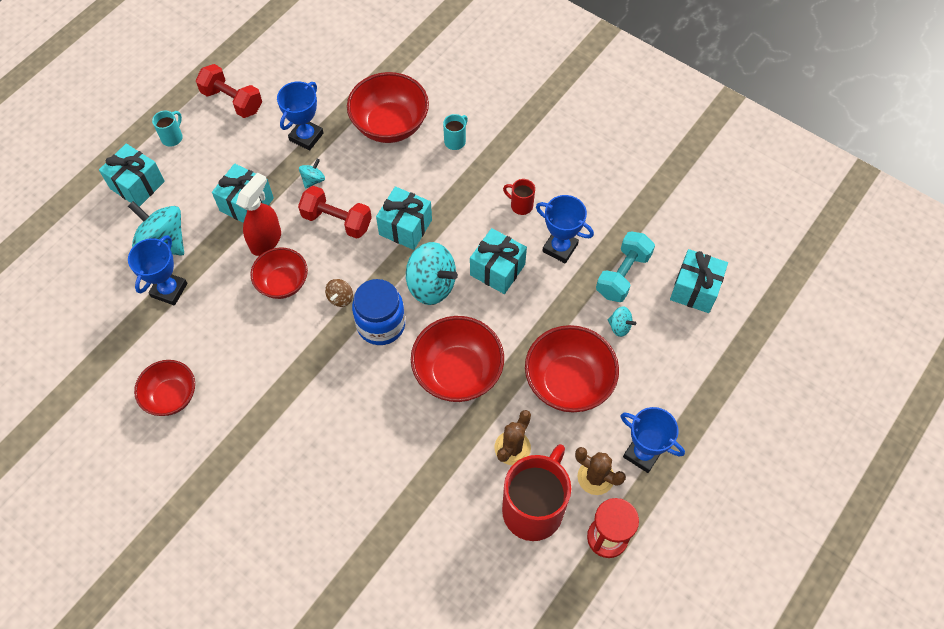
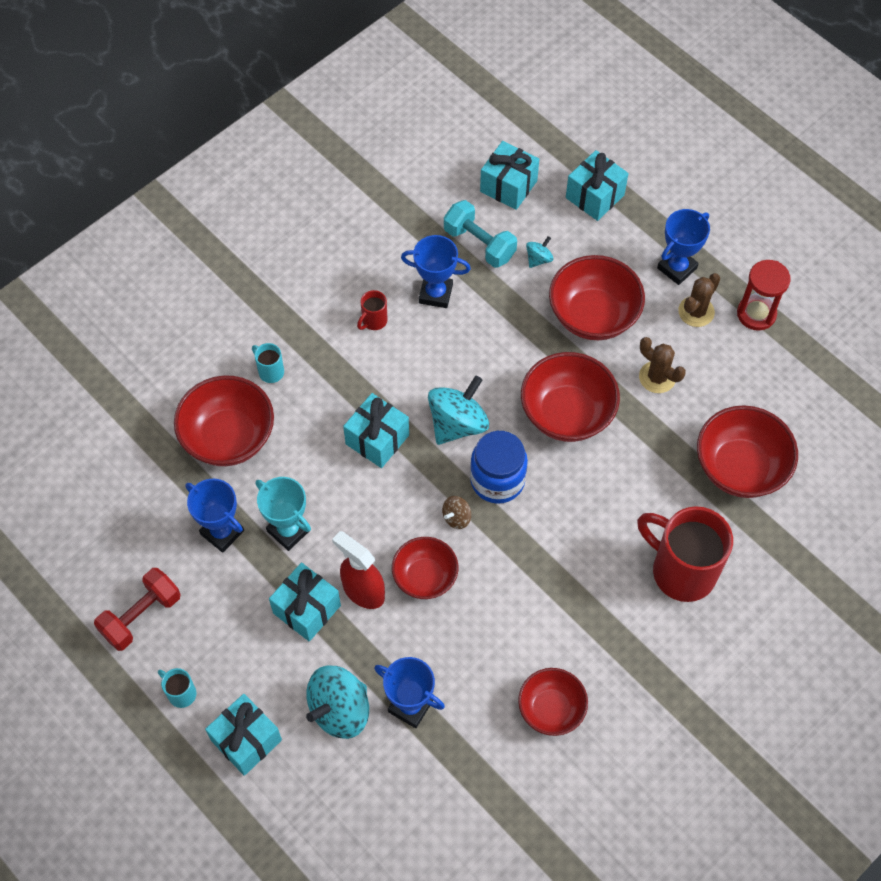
camera: 80 degrees left, 0 degrees up
(313, 180) = (288, 530): turquoise spinning top -> turquoise trophy
(337, 221) = (352, 510): red dumbbell -> none
(340, 298) = (456, 517): brown spinning top -> brown spinning top turned 105 degrees clockwise
(426, 536) = (740, 467): none -> red bowl
(497, 270) = (451, 357): turquoise gift -> turquoise gift (595, 196)
(534, 508) = (721, 369): red mug -> red mug (681, 571)
(560, 248) = (435, 294): blue trophy -> blue trophy turned 60 degrees clockwise

